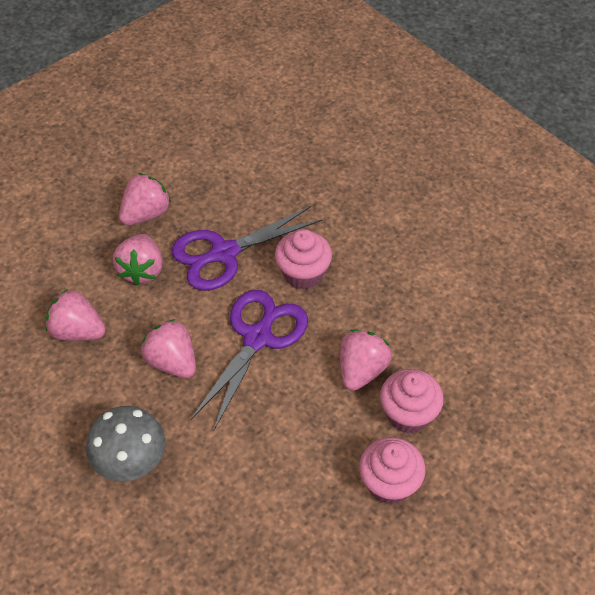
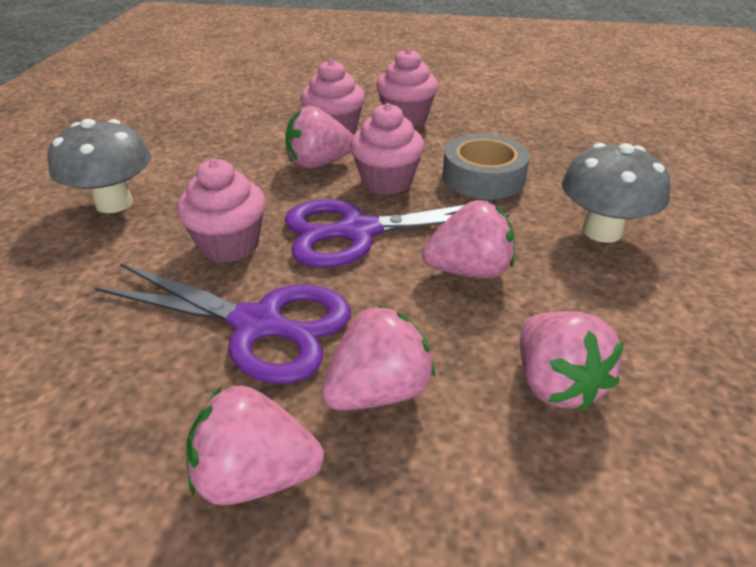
camera: 130 degrees left, 15 degrees down
(172, 362) = (469, 271): pink strawberry -> pink strawberry turned 105 degrees counterclockwise
(249, 454) = (483, 177): none -> grey tape
(299, 392) = (386, 182): none -> pink cupcake
(403, 243) = (114, 203): none -> grey mushroom

